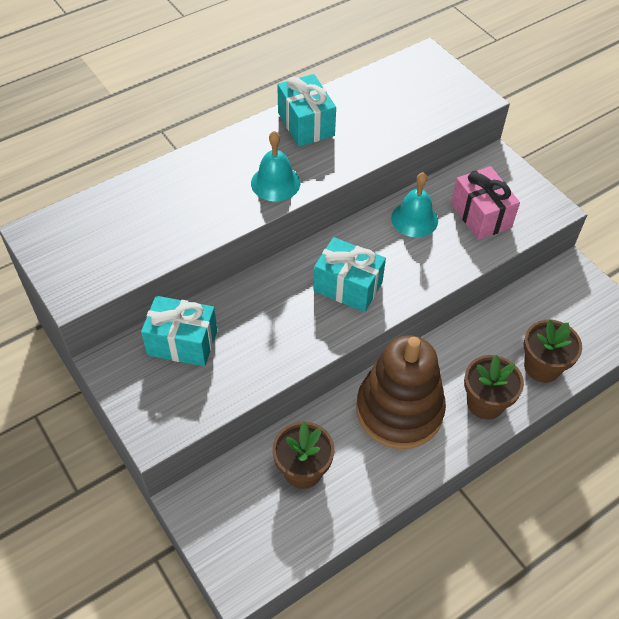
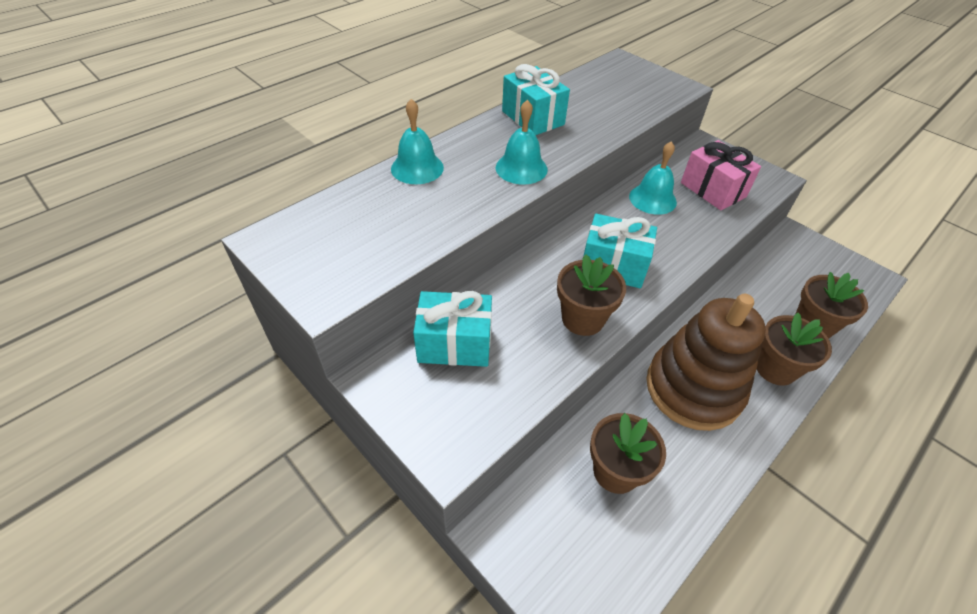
camera: 10 degrees left, 5 degrees down
(179, 172) = (417, 168): none -> turquoise bell
(301, 334) = (582, 319): none -> brown flower pot

